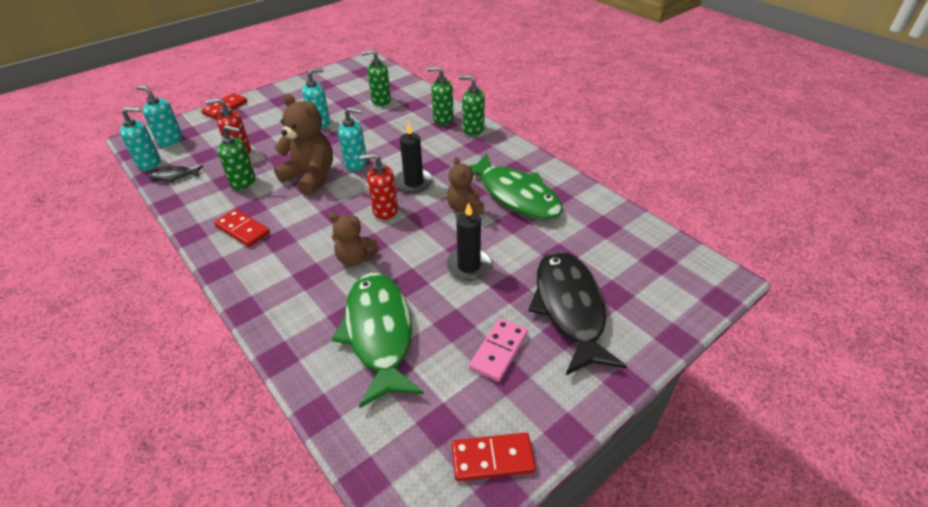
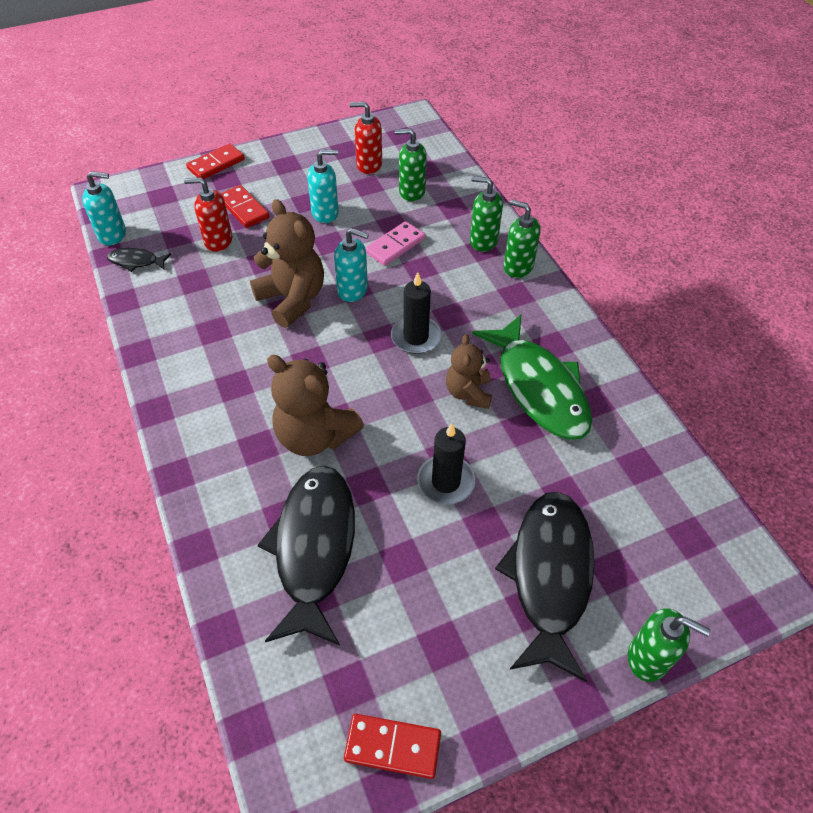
camera: 15 degrees right, 10 degrees up
(170, 140) = (142, 203): turquoise soap dispenser -> none
(243, 182) = (212, 288): green soap dispenser -> green soap dispenser (648, 658)
(243, 230) = (196, 361): red domino -> red domino (243, 209)
(355, 258) = (315, 436): brown teddy bear -> brown teddy bear, size x1.61
(379, 333) = (314, 548): green fish -> black fish
(385, 211) = (368, 373): red soap dispenser -> red soap dispenser (369, 165)
(498, 351) = (444, 611): pink domino -> pink domino (395, 245)

